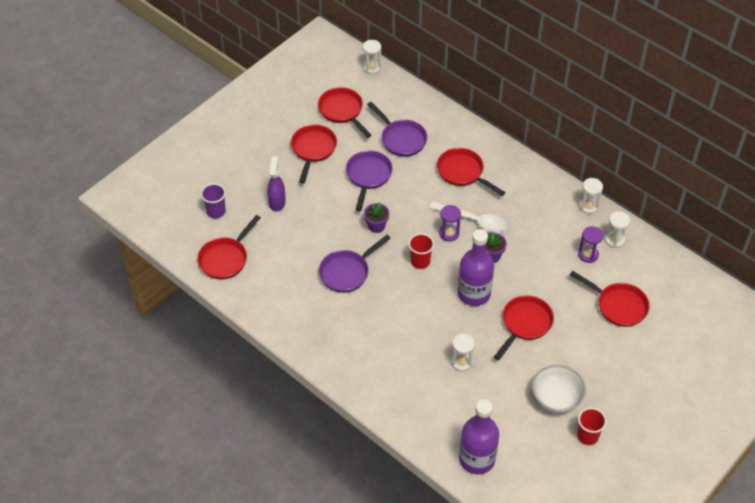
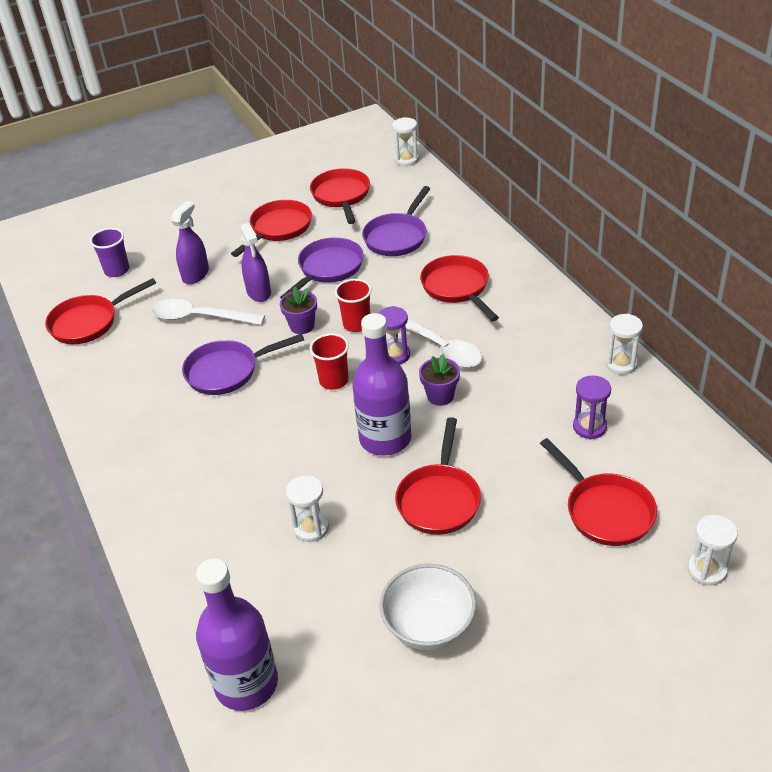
camera: 25 degrees right, 10 degrees down
(302, 236) = (199, 317): none -> white spoon
(331, 206) = (259, 292): none -> purple spray bottle
(401, 139) = (397, 237): purple pan -> purple pan turned 45 degrees clockwise
(525, 324) = (439, 499): red pan -> red pan turned 135 degrees clockwise
(587, 436) = (451, 704): red cup -> red cup (357, 324)
(614, 240) = (642, 416): white hourglass -> white hourglass (707, 570)

